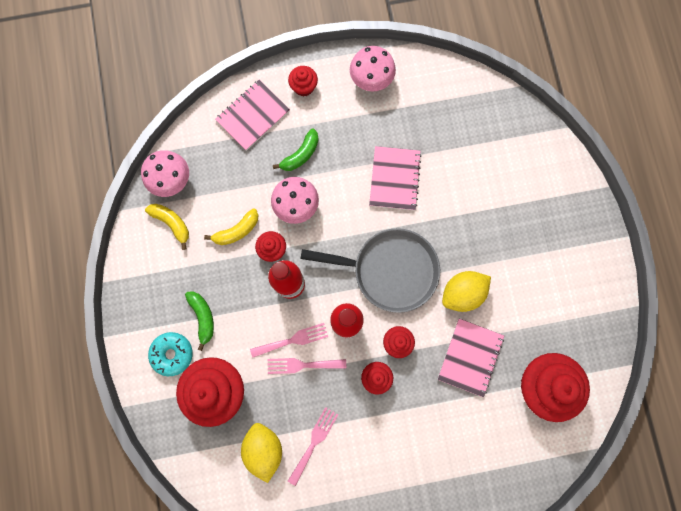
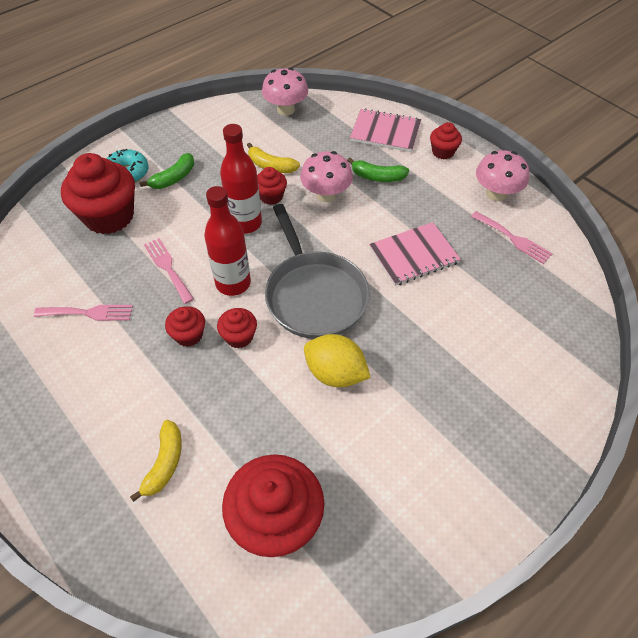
camera: 60 degrees right, 25 degrees down
(172, 223) = (248, 125): yellow banana -> yellow banana (164, 463)
(264, 448) = (64, 275): yellow lemon -> none
(293, 340) = (189, 249): pink fork -> pink fork (513, 239)
(470, 357) = (264, 417): pink notebook -> none

